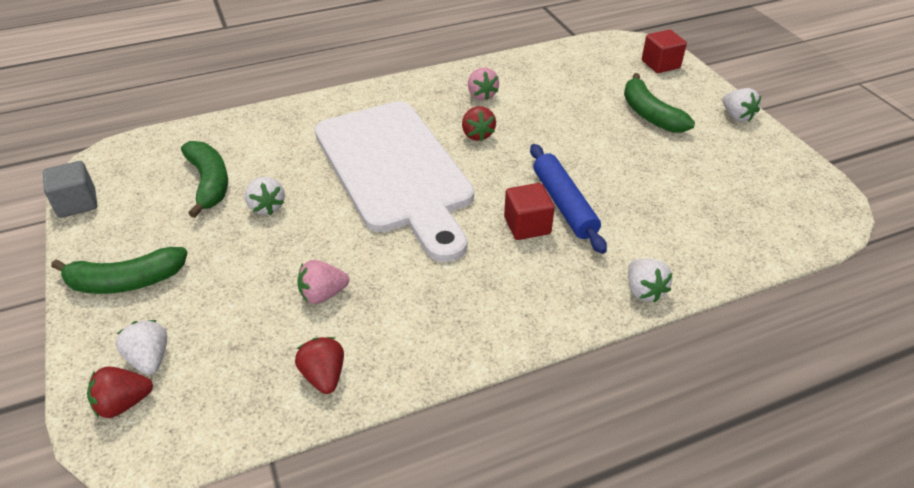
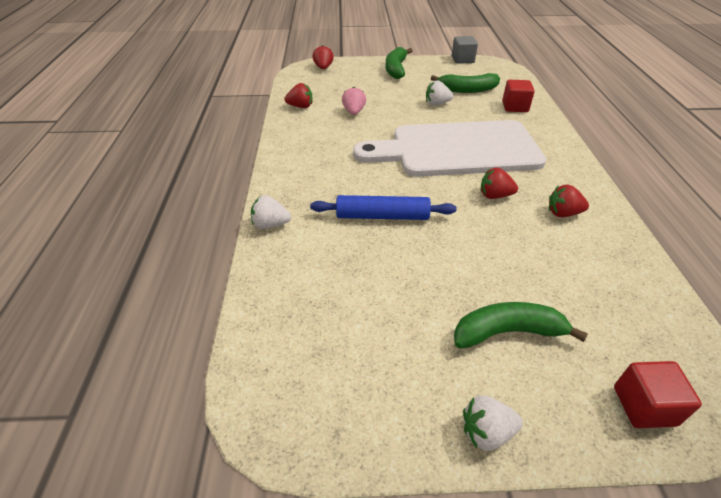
camera: 110 degrees right, 0 degrees up
(150, 359) = (343, 72): white strawberry -> none
(481, 95) = (563, 213): pink strawberry -> red strawberry
(527, 225) = (368, 191): red cube -> red cube (515, 107)

